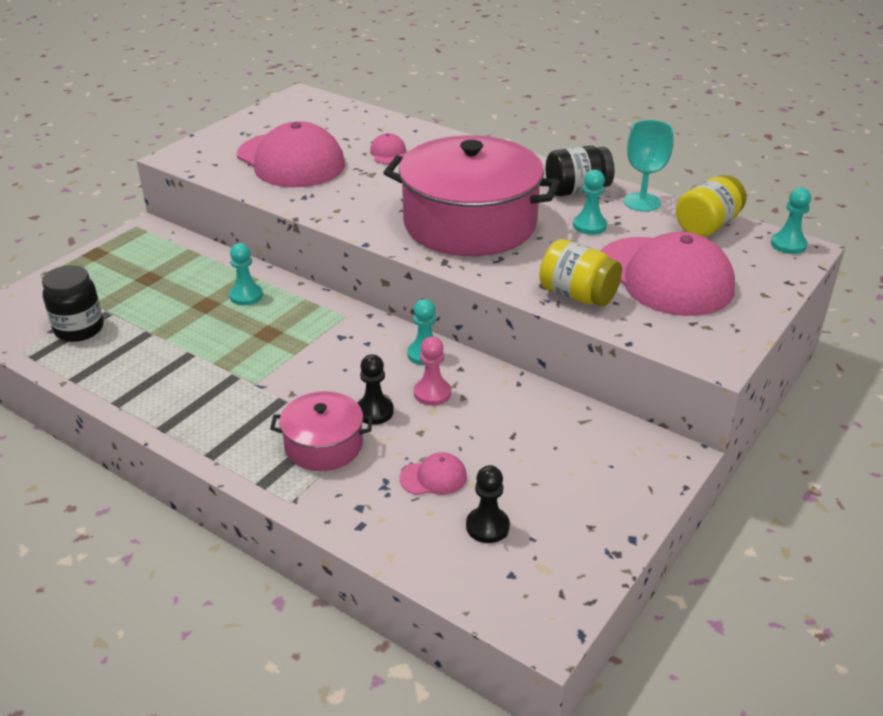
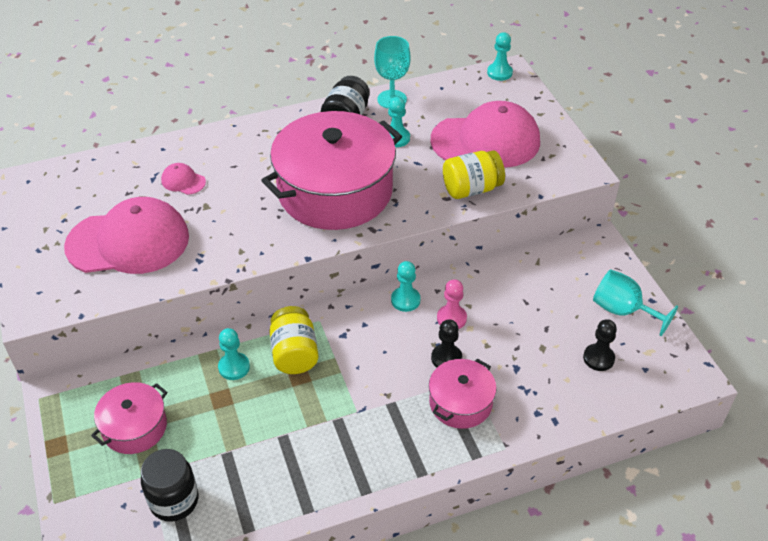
camera: 55 degrees left, 10 degrees up
(140, 278) = (134, 427): none -> pink pot
(433, 477) = (536, 361): pink cap -> none
(585, 519) = (623, 310): none -> turquoise goblet
(707, 226) = (448, 90): yellow jar -> yellow jar (294, 353)

